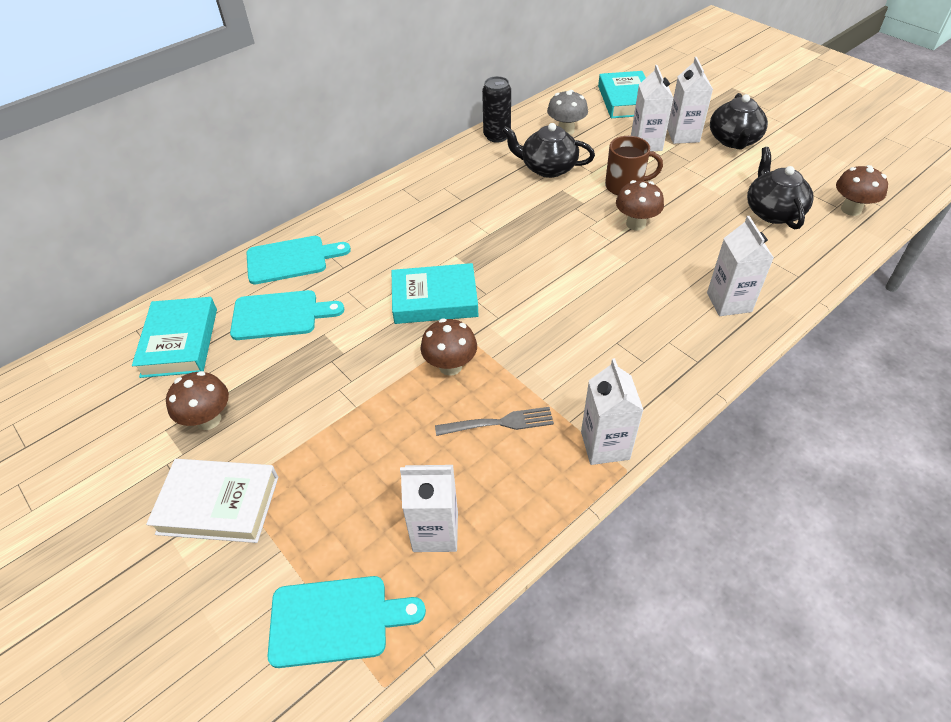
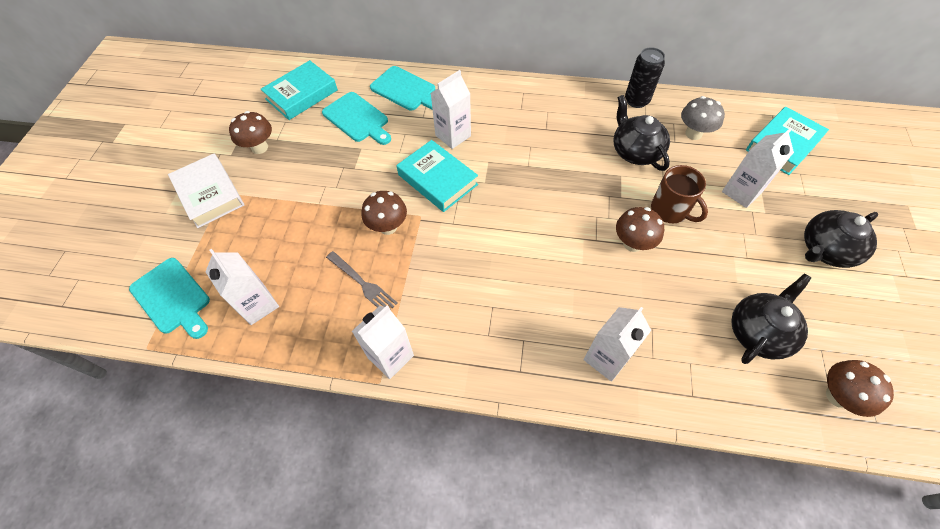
camera: 50 degrees right, 10 degrees up
(683, 135) = (785, 210): white carton -> white carton (453, 136)

